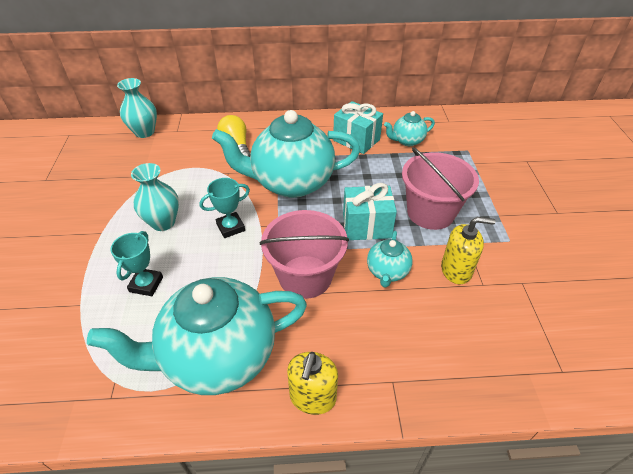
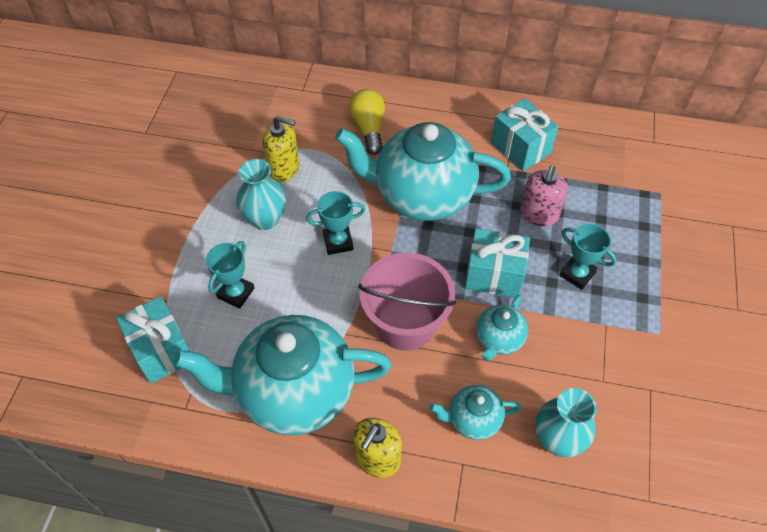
camera: 15 degrees right, 10 degrees up
(79, 349) = (161, 350): none -> turquoise gift
(144, 132) = (264, 84): turquoise vase -> turquoise vase (557, 440)
(385, 179) = (538, 214): none -> pink soap dispenser
(407, 141) = (585, 162): turquoise teapot -> turquoise teapot (472, 419)
(430, 212) = (577, 274): pink bucket -> turquoise trophy
(456, 270) = (579, 356): yellow soap dispenser -> yellow soap dispenser (284, 168)

